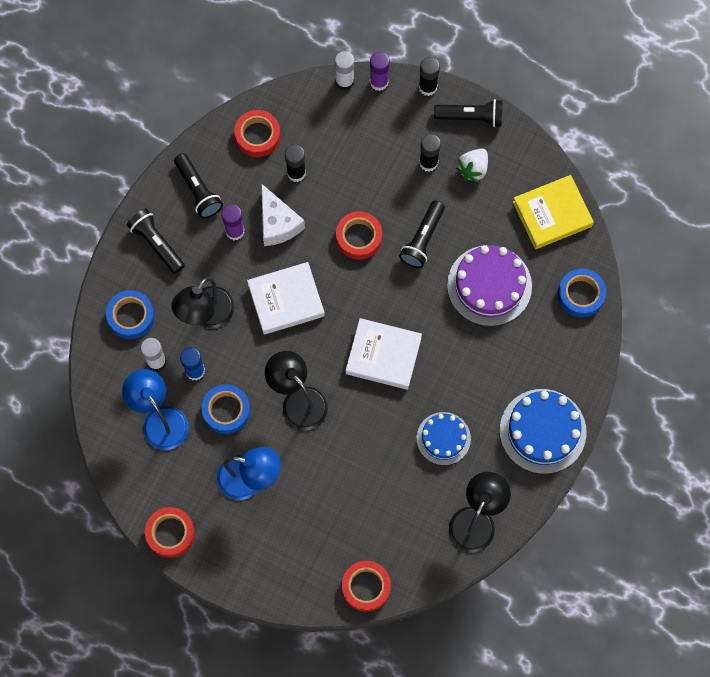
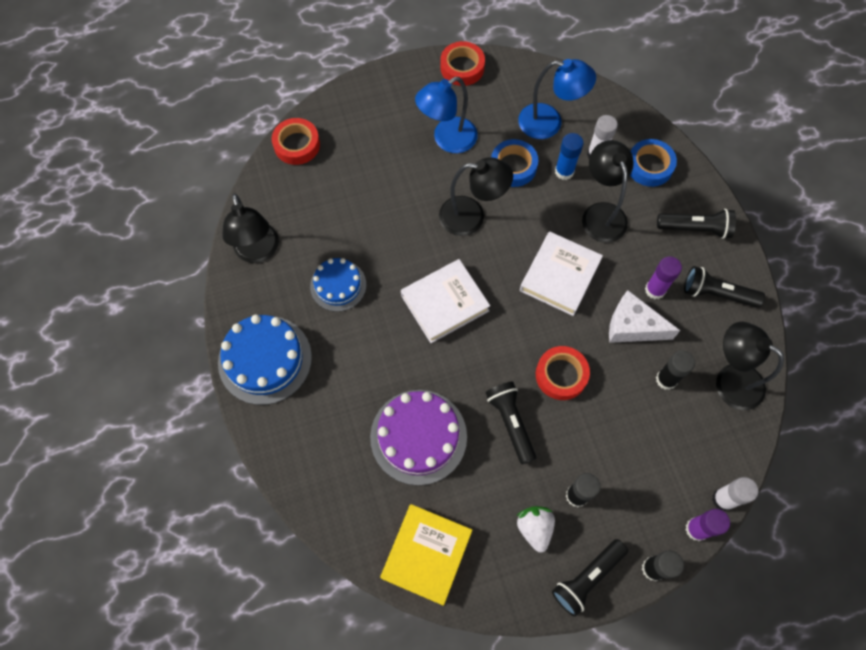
camera: 135 degrees right, 5 degrees down
(257, 136) = (730, 380): red tape -> black lamp
(581, 295) = (334, 503): blue tape -> none

